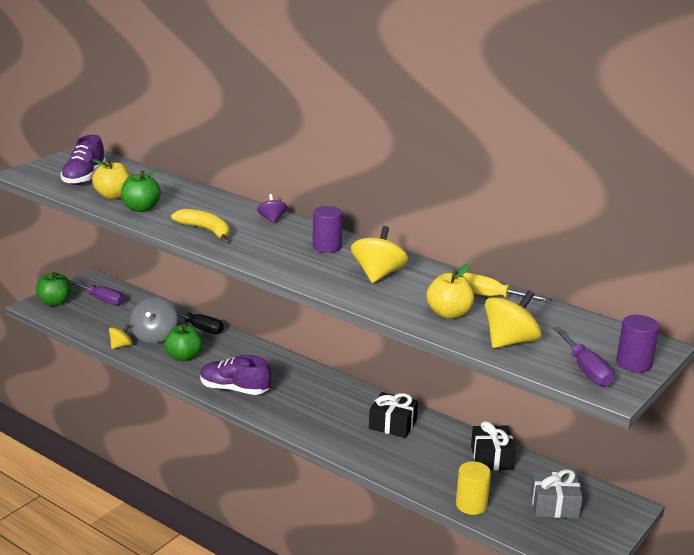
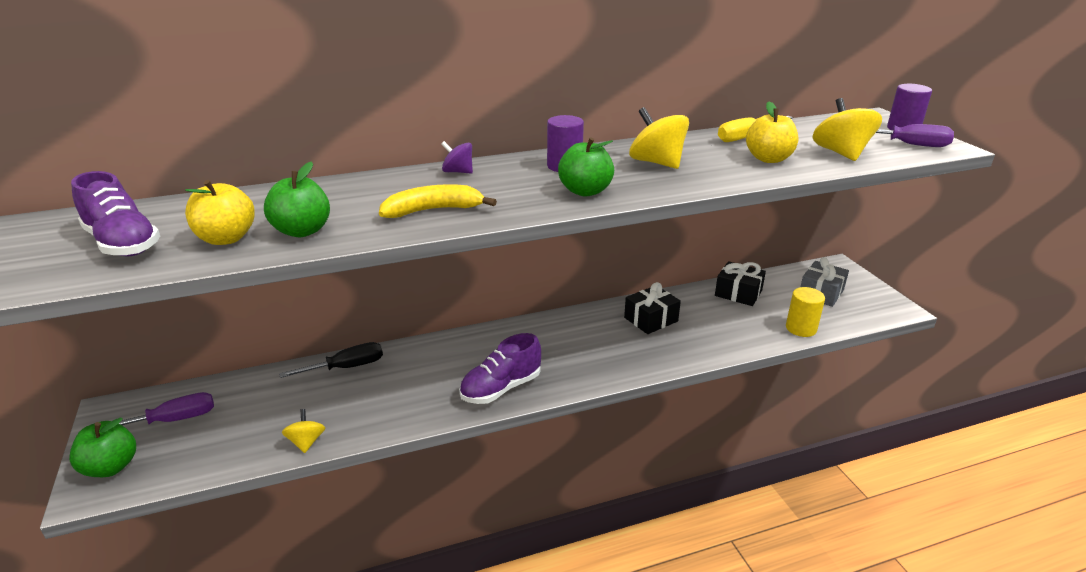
camera: 55 degrees left, 5 degrees up
(154, 336) = (319, 407): grey spinning top -> none
(184, 357) = (394, 400): green apple -> green apple (585, 191)

